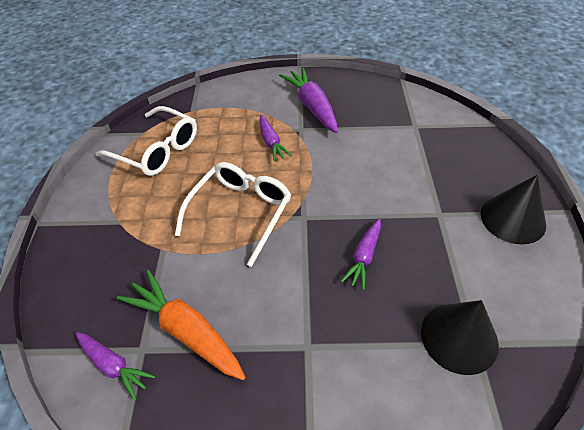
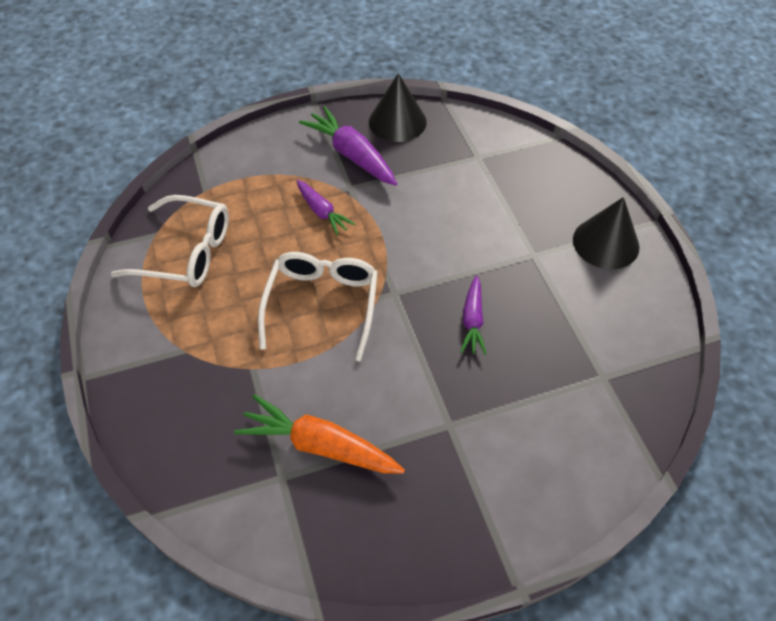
camera: 20 degrees left, 5 degrees up
(113, 366) = (260, 501): purple carrot -> none
(459, 337) = (587, 376): black cone -> black cone (397, 121)

